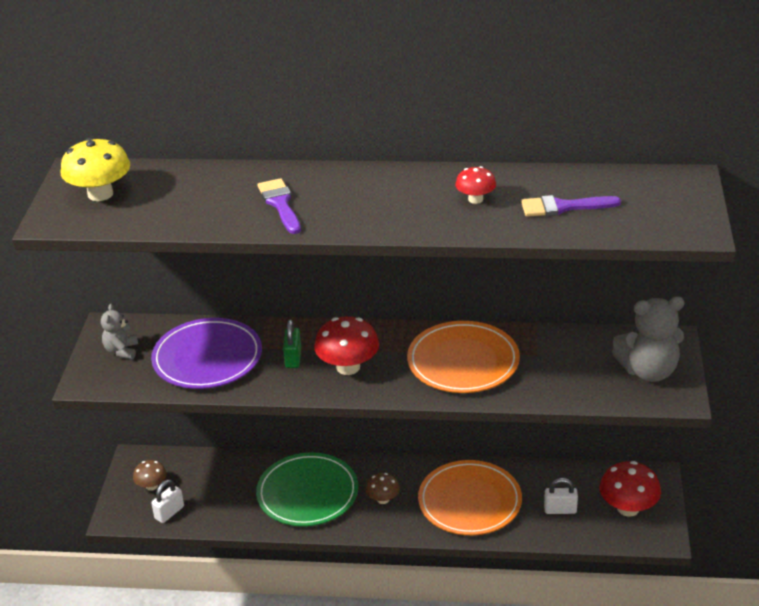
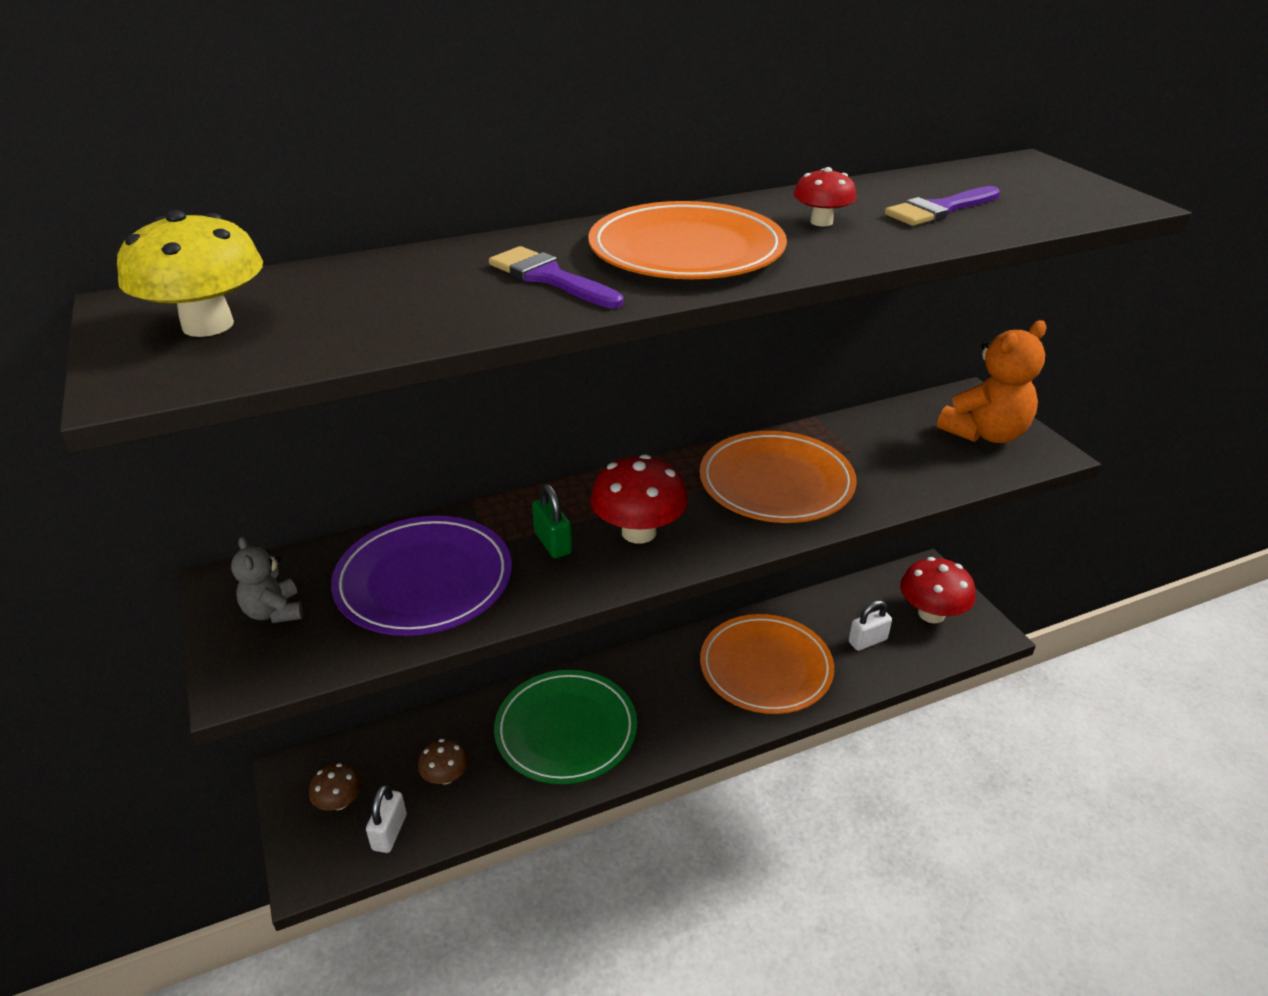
camera: 30 degrees left, 0 degrees up
(372, 202) = (686, 250): none -> orange plate
(383, 499) = (665, 702): brown mushroom -> brown mushroom (446, 776)
(648, 371) = (985, 434): grey teddy bear -> orange teddy bear

